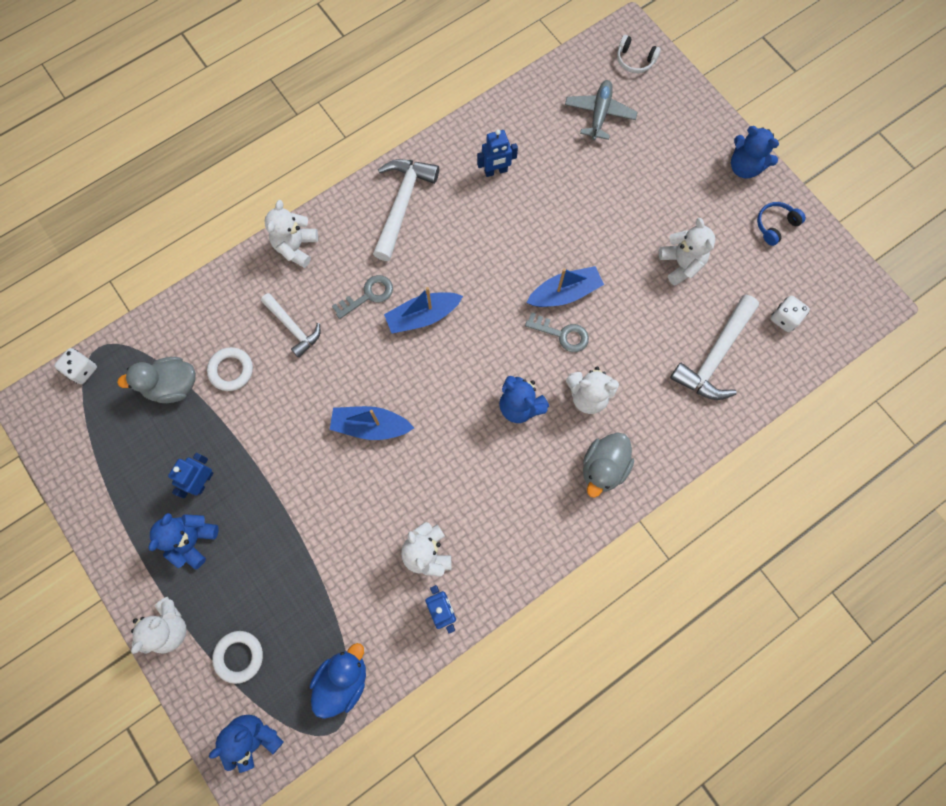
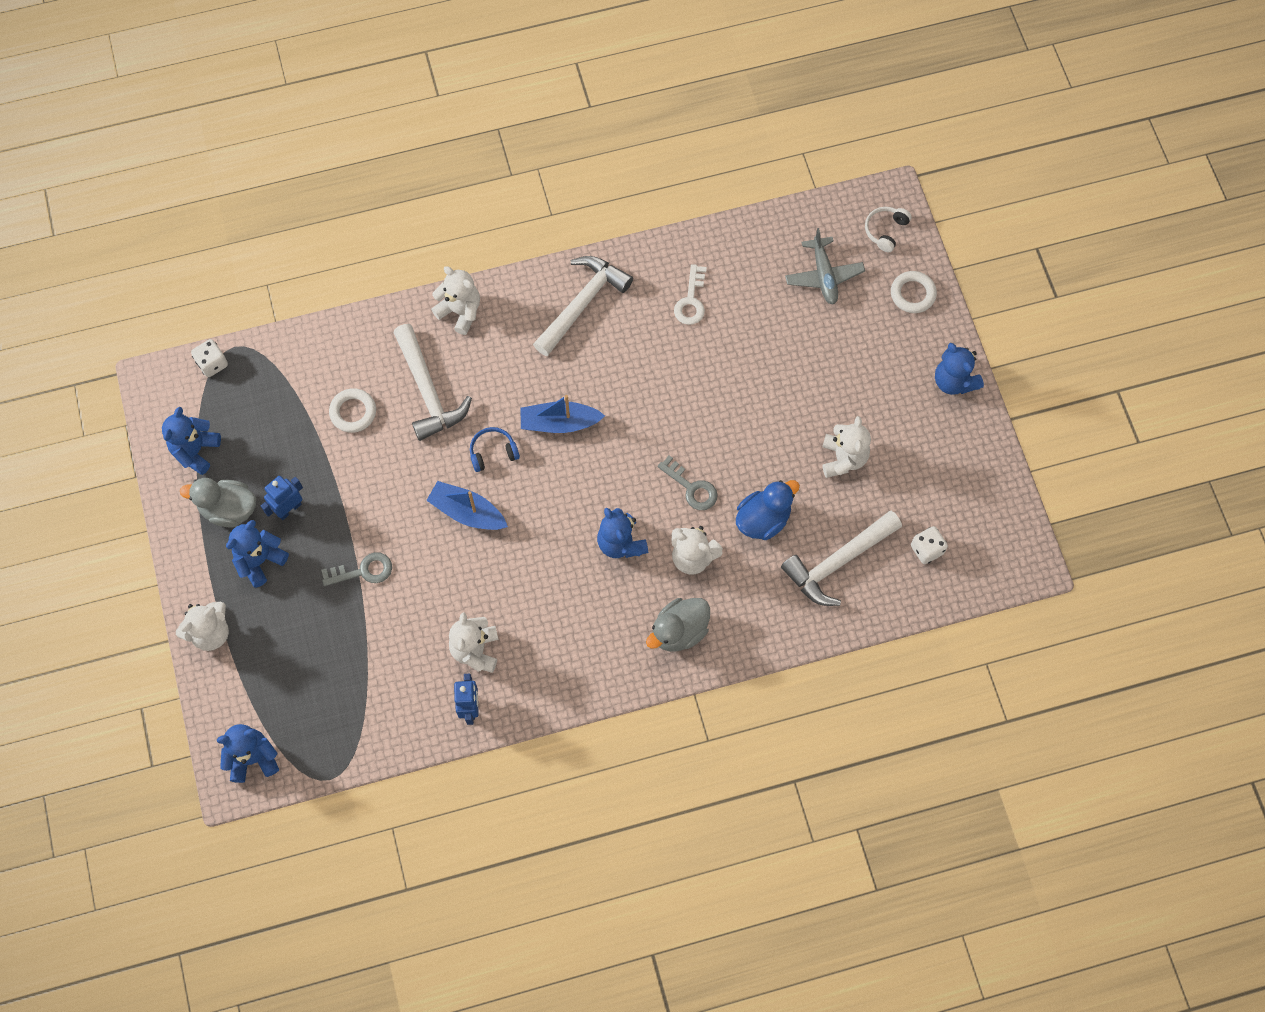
camera: 20 degrees right, 5 degrees down
(94, 457) = (195, 451): none -> blue teddy bear
(172, 386) = (292, 408): grey duck -> grey duck (229, 509)
(239, 656) = (265, 681): white ring -> white ring (912, 294)
(293, 327) = (428, 391): white hammer -> white hammer, size x1.60
(296, 247) = (460, 312): white teddy bear -> white teddy bear turned 90 degrees clockwise
(343, 679) = (353, 736): blue duck -> blue duck (763, 519)
(368, 295) = (513, 384): grey key -> grey key (363, 571)
(496, 171) = (691, 300): blue robot -> white key
(564, 293) = (711, 448): blue boat -> none
(599, 114) = (823, 276): grey plane -> grey plane turned 135 degrees clockwise
(634, 60) = (885, 230): white headphones -> white headphones turned 75 degrees clockwise
(775, 225) = (959, 452): blue headphones -> blue headphones (493, 452)

